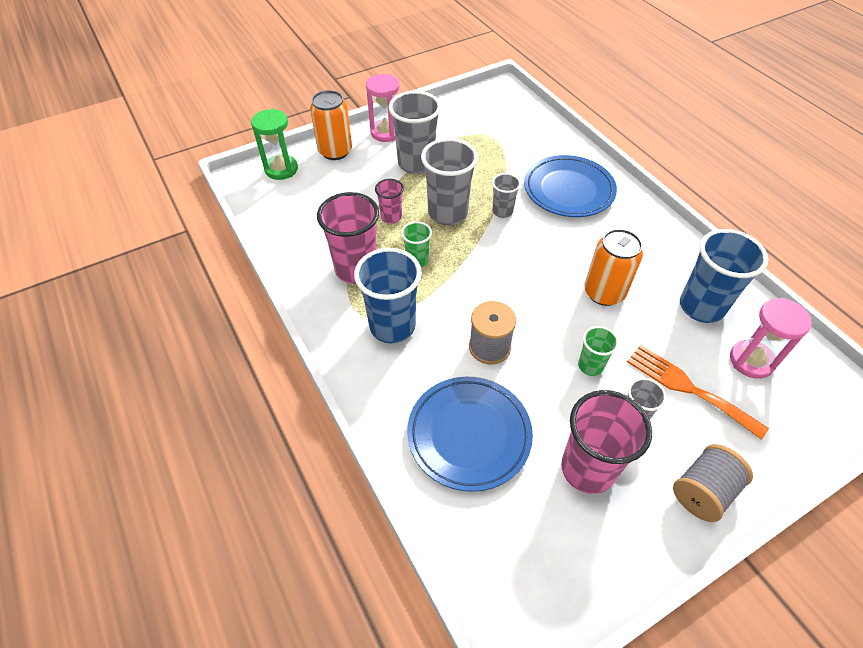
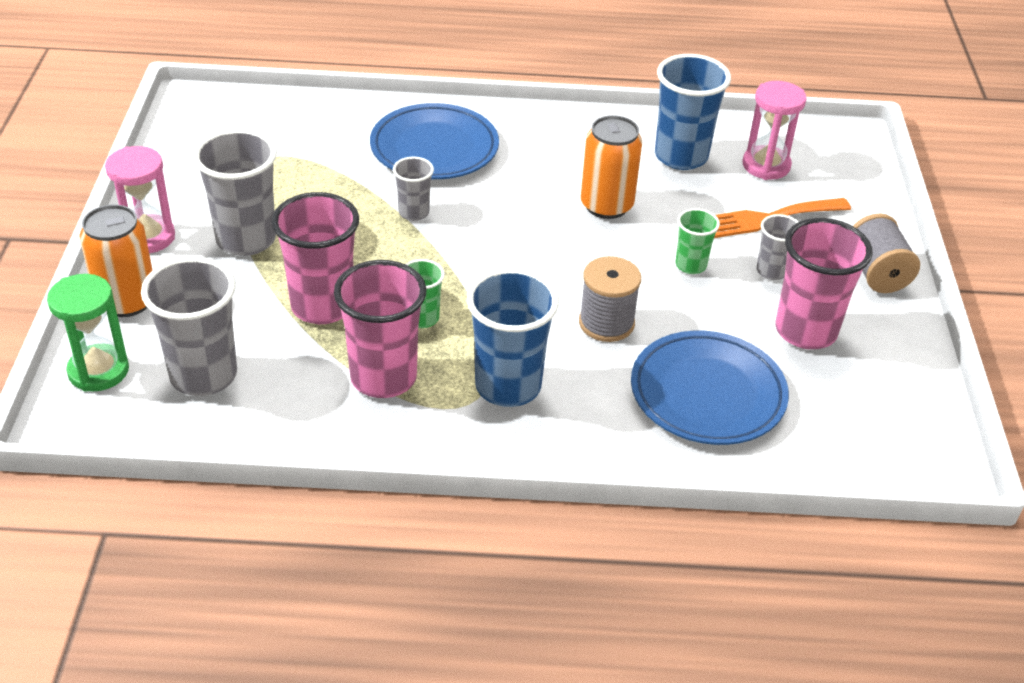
camera: 60 degrees left, 10 degrees down
(391, 217) = (322, 306): pink cup -> pink cup, size x1.89
(447, 213) = (369, 256): grey cup -> grey cup (203, 375)

